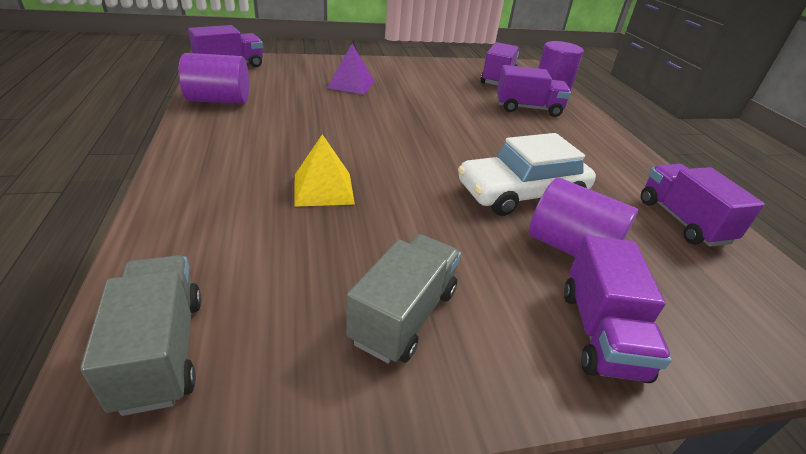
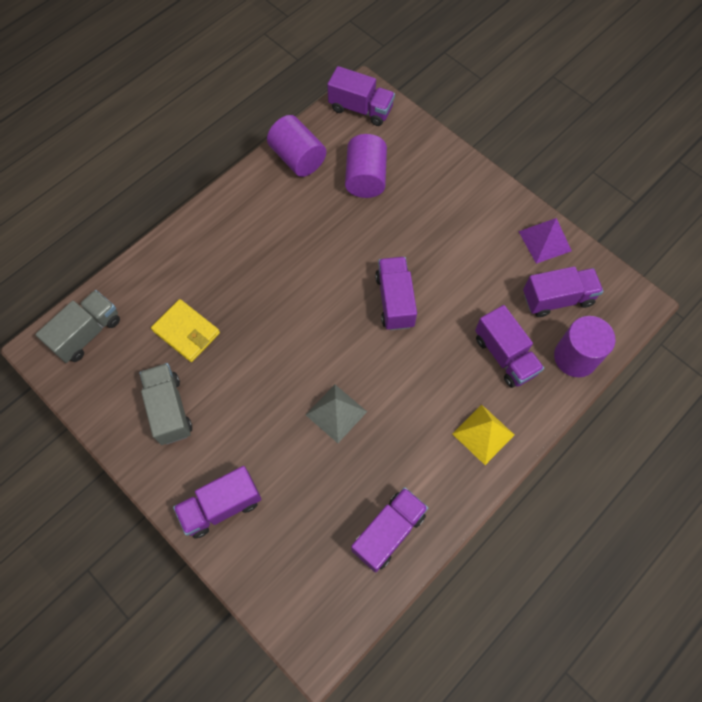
camera: 60 degrees right, 30 degrees up
(305, 245) = (186, 332): none -> yellow wallet
(323, 189) = (243, 302): yellow pyramid -> yellow pyramid (483, 434)
(351, 84) = (412, 205): purple pyramid -> purple pyramid (544, 241)
(404, 315) = (169, 409): grey truck -> grey truck turned 105 degrees counterclockwise
(430, 122) = (395, 301): none -> purple truck
(521, 193) = (336, 413): white car -> grey pyramid
(571, 248) = (291, 467): purple cylinder -> purple cylinder (365, 178)

